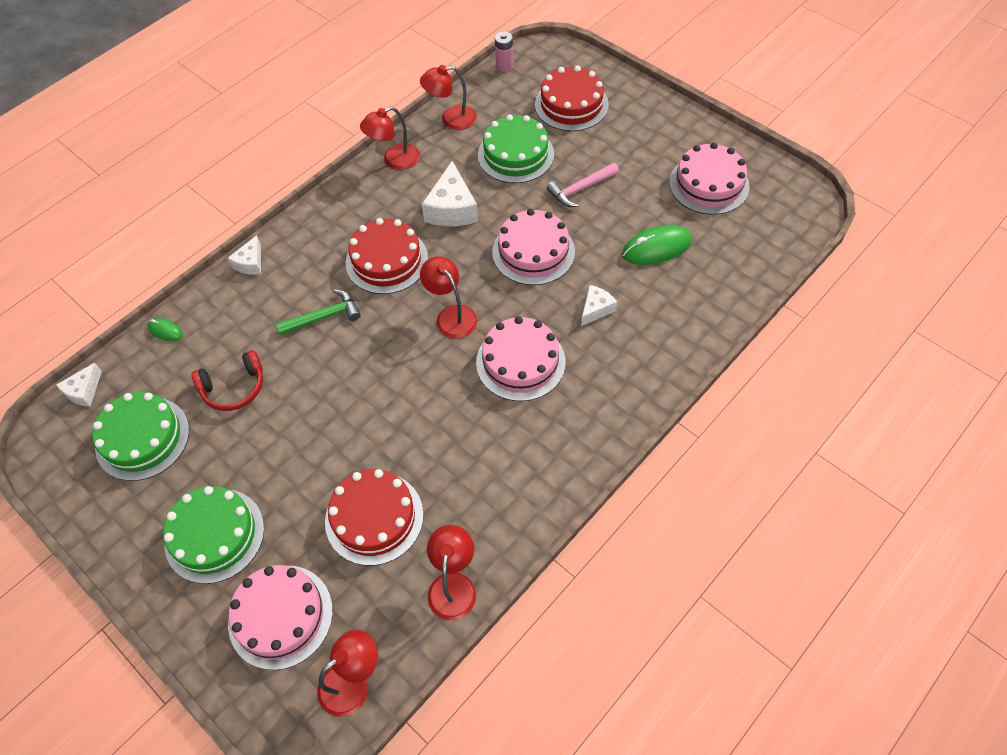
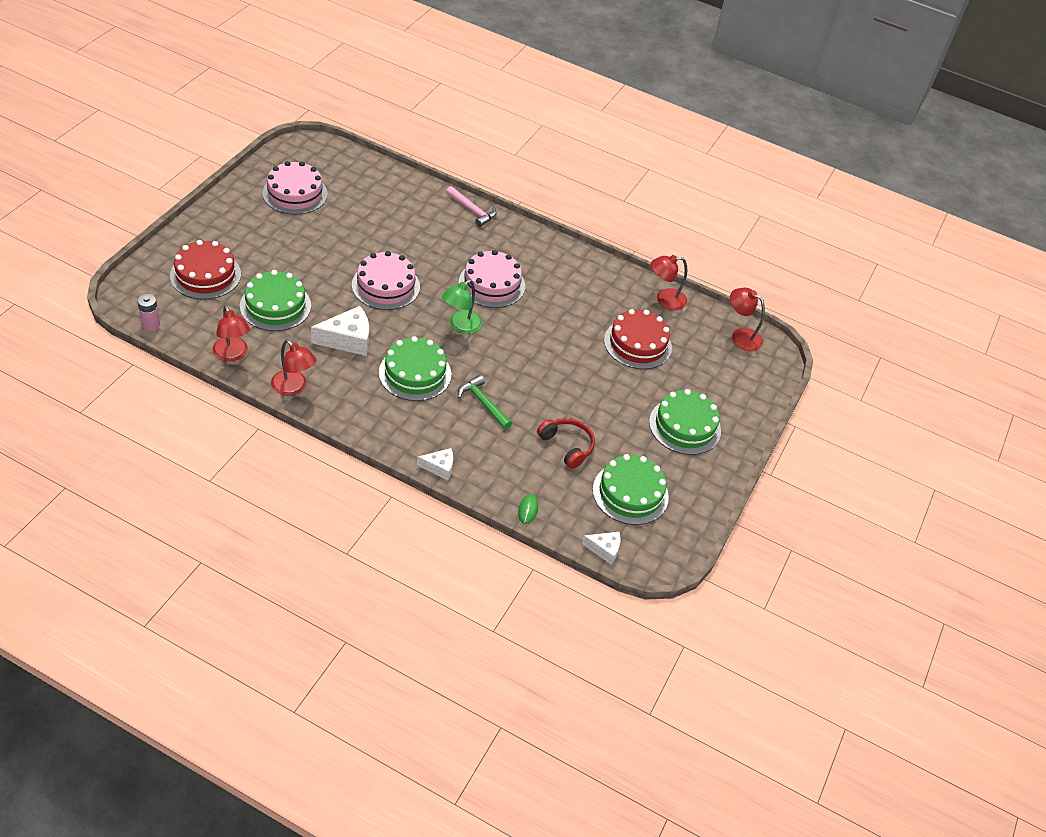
camera: 115 degrees left, 10 degrees down
(280, 616) = (720, 378): pink cake -> none
(387, 260) = (415, 373): red cake -> green cake
(451, 315) = (460, 326): red lamp -> green lamp
(580, 189) = (311, 263): pink hammer -> pink hammer (472, 210)
(596, 309) = (433, 248): white cheese -> none
(656, 248) = (367, 220): green mouse -> none

